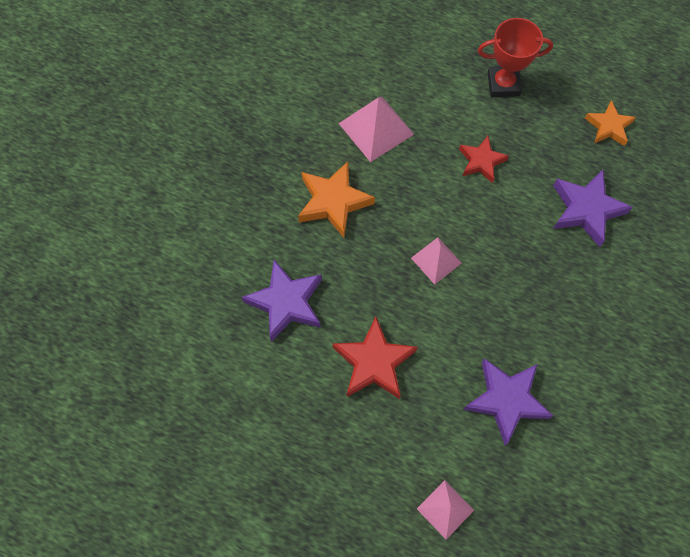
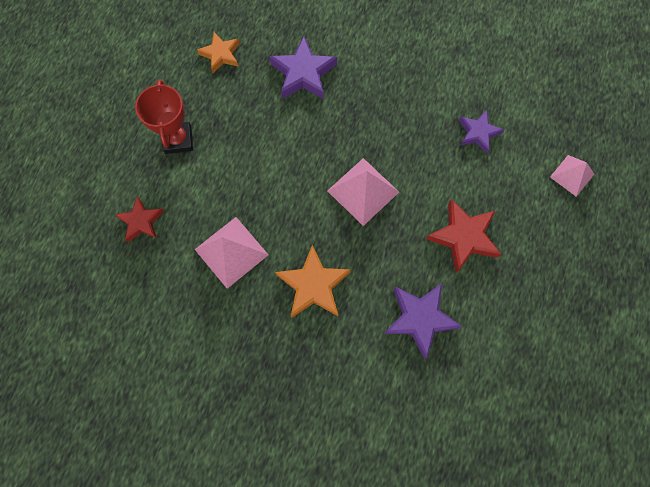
camera: 95 degrees left, 5 degrees up
(436, 260) = (363, 191): pink pyramid -> pink pyramid, size x1.59
(481, 161) = (262, 157): red star -> red star (141, 221)
(506, 400) = (478, 133): purple star -> purple star, size x0.64

